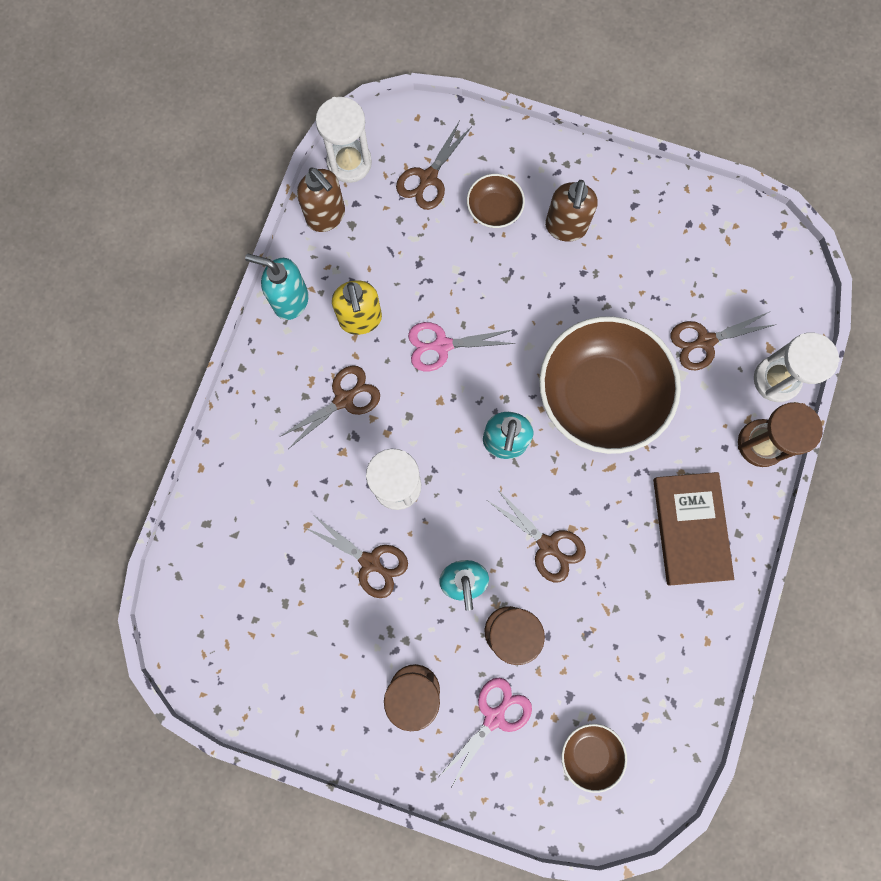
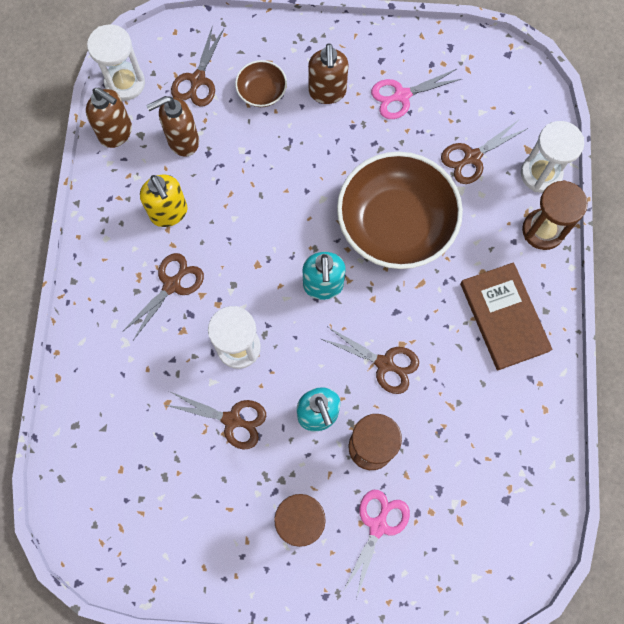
camera: 15 degrees left, 5 degrees down
(290, 300) = (102, 212): turquoise soap dispenser -> none
(395, 243) = (182, 141): none -> brown soap dispenser
(442, 345) = (247, 217): pink scissors -> pink scissors (401, 96)
(590, 753) = (471, 534): brown bowl -> none

